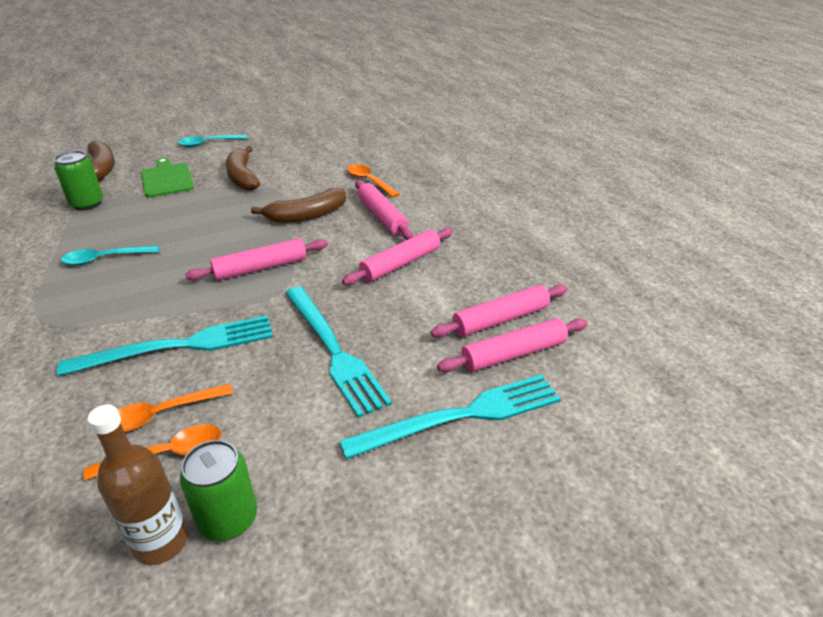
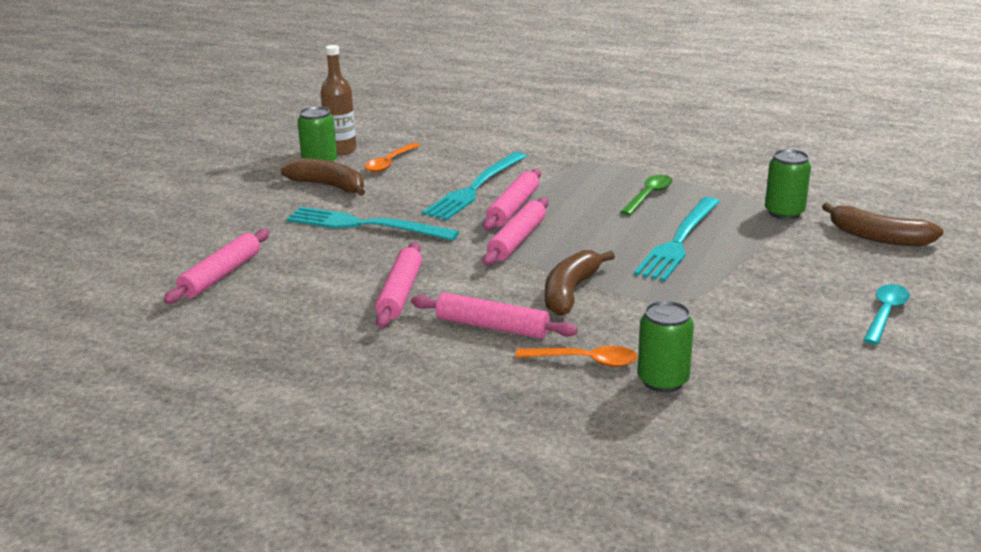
camera: 140 degrees right, 10 degrees down
(105, 259) = (648, 196): turquoise spoon -> green spoon
(163, 414) = (422, 169): orange spoon -> none
(167, 179) = (792, 259): green cutting board -> none
(242, 177) = (730, 296): brown banana -> brown banana (328, 186)
(353, 161) = (663, 381): none -> green can
(461, 416) = (231, 233): turquoise fork -> turquoise fork (679, 241)
(500, 319) = (253, 291): pink rolling pin -> pink rolling pin (513, 208)

